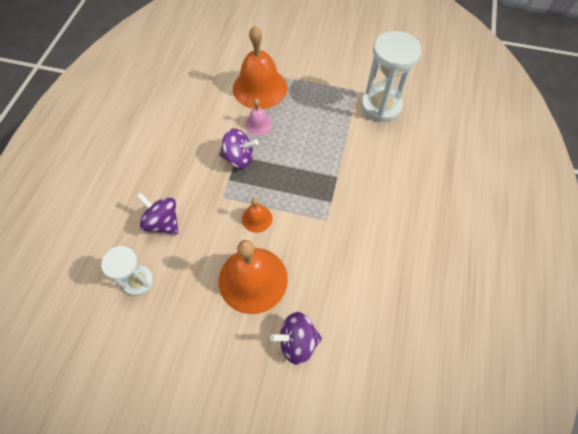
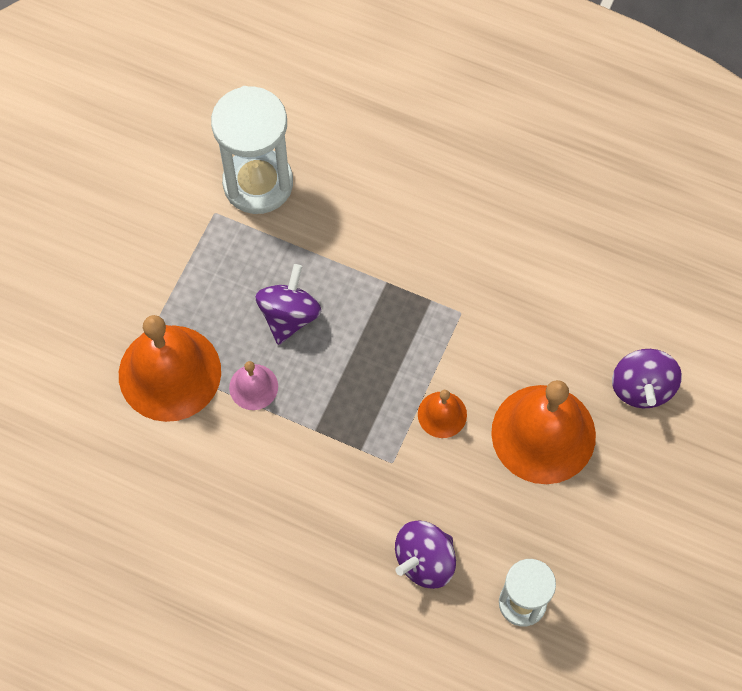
camera: 80 degrees left, 5 degrees up
(239, 158) = (320, 428): purple spinning top -> purple spinning top (289, 316)

